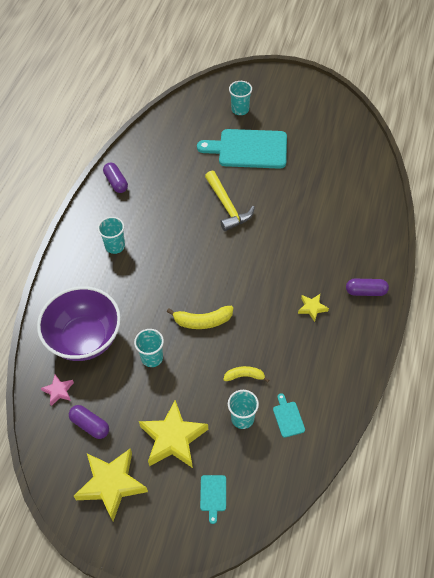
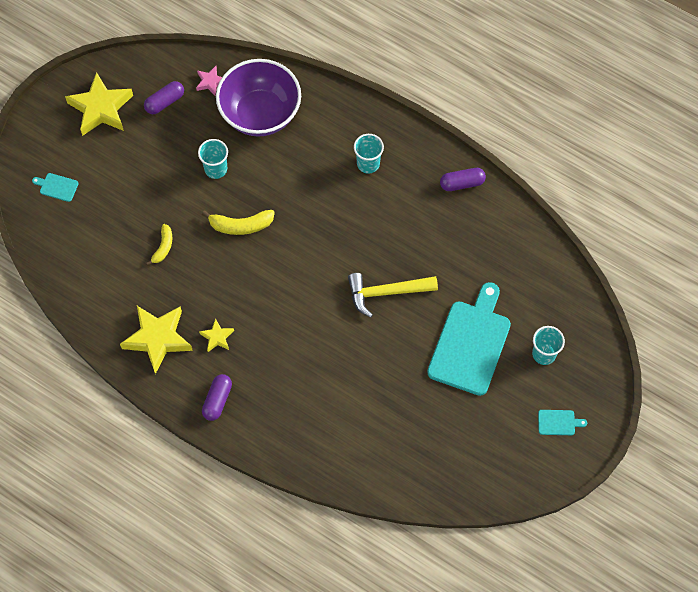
camera: 105 degrees right, 10 degrees up
(173, 438) = (124, 167): yellow star -> yellow star (157, 339)
(202, 321) = (240, 225): yellow banana -> yellow banana turned 105 degrees counterclockwise
(242, 418) = (119, 232): turquoise cup -> none
(288, 417) = (104, 272): turquoise cutting board -> turquoise cutting board (558, 422)

